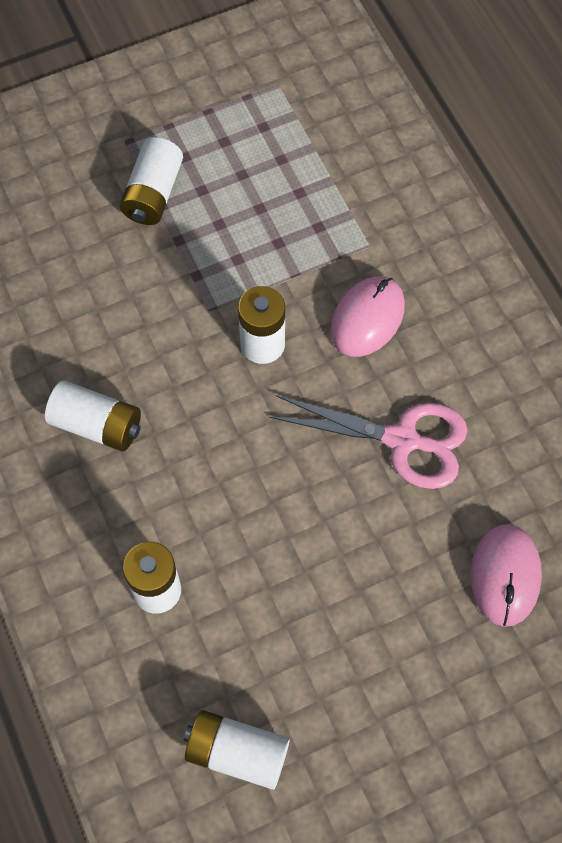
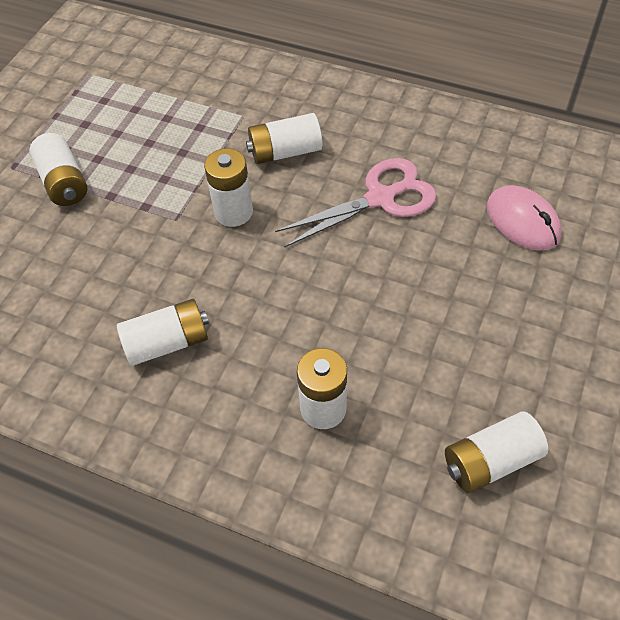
camera: 40 degrees left, 10 degrees down
(367, 318) = (285, 152): pink mouse -> white battery

